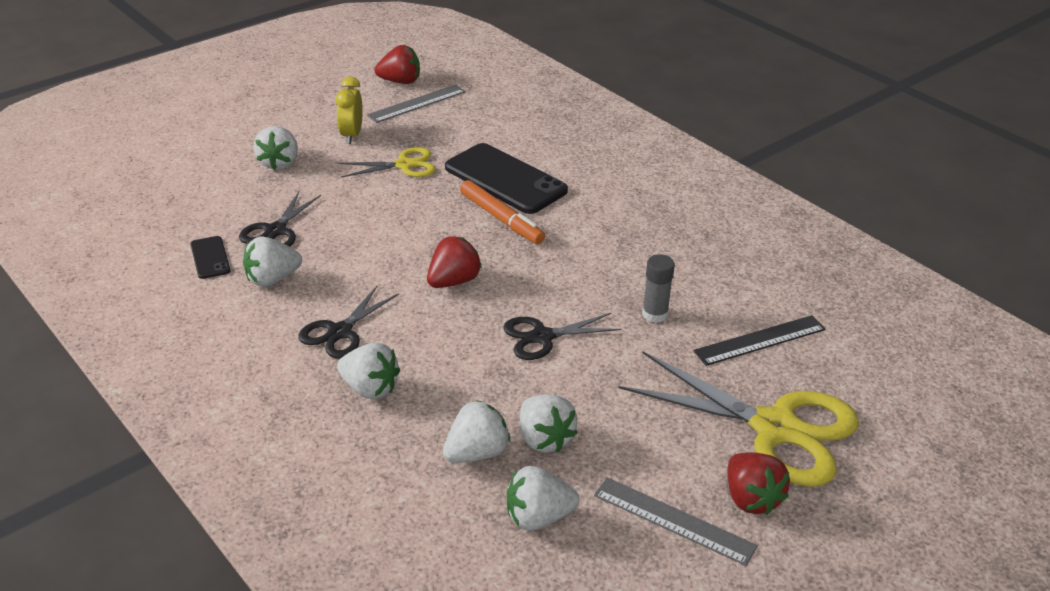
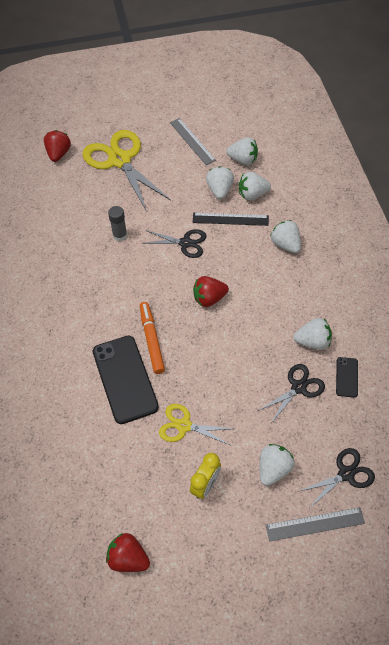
camera: 150 degrees left, 20 degrees up
(340, 332) = (287, 286): black scissors -> black scissors (346, 474)
(417, 103) = (133, 512): grey ruler -> grey ruler (315, 524)
(751, 498) = (156, 138): red strawberry -> red strawberry (58, 154)
(760, 340) = (84, 202): black ruler -> black ruler (230, 219)

